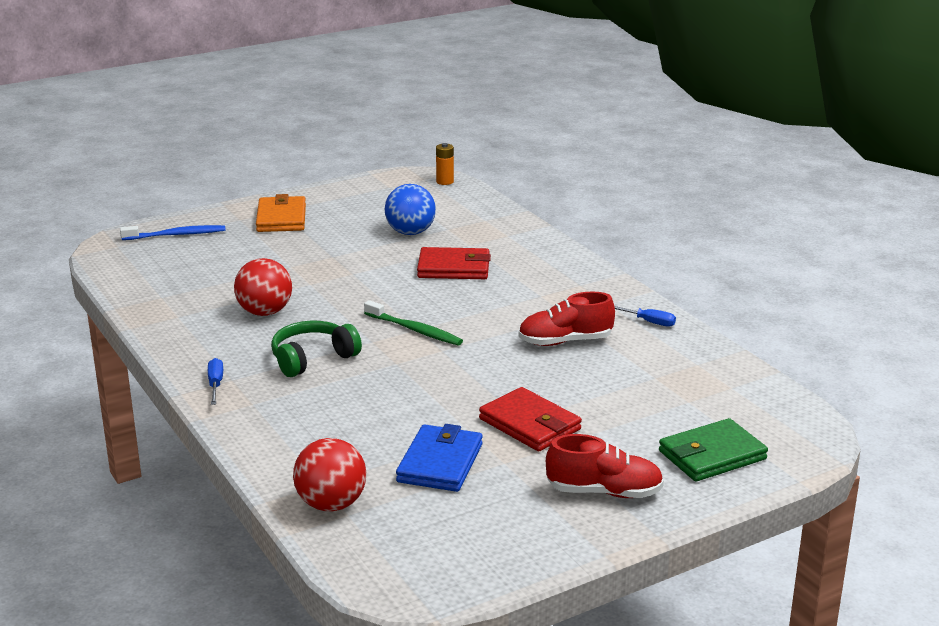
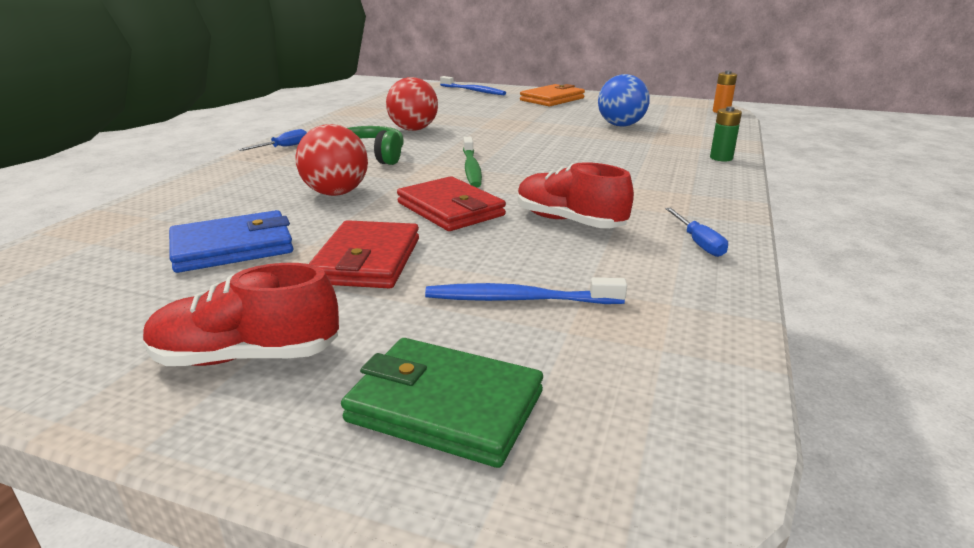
camera: 50 degrees right, 0 degrees up
(331, 504) = (109, 231): red ball -> red ball (336, 193)
(453, 268) = (601, 149): red wallet -> red wallet (450, 209)
(539, 242) = (721, 158): none -> green battery
(604, 492) = (246, 356): red shoe -> red shoe turned 120 degrees clockwise
(641, 399) = (520, 299): none -> blue toothbrush

